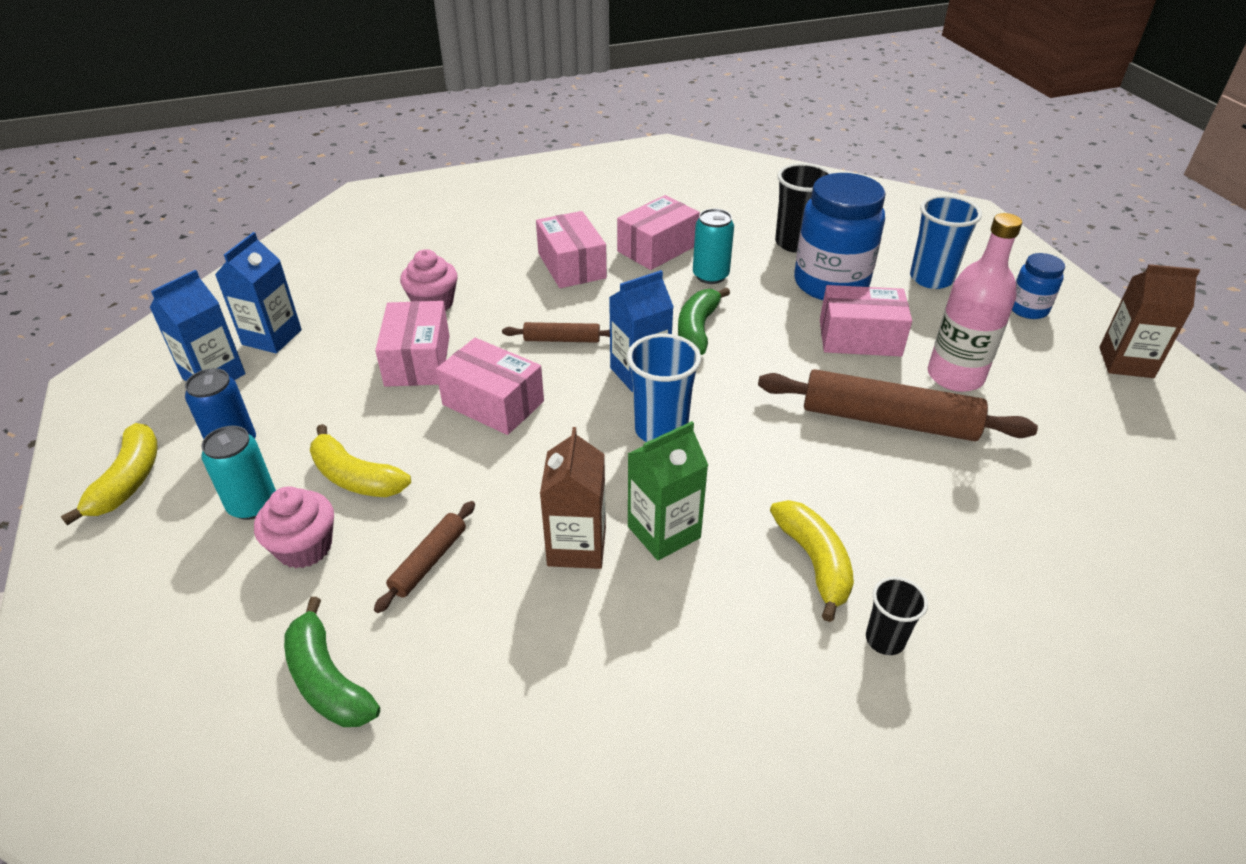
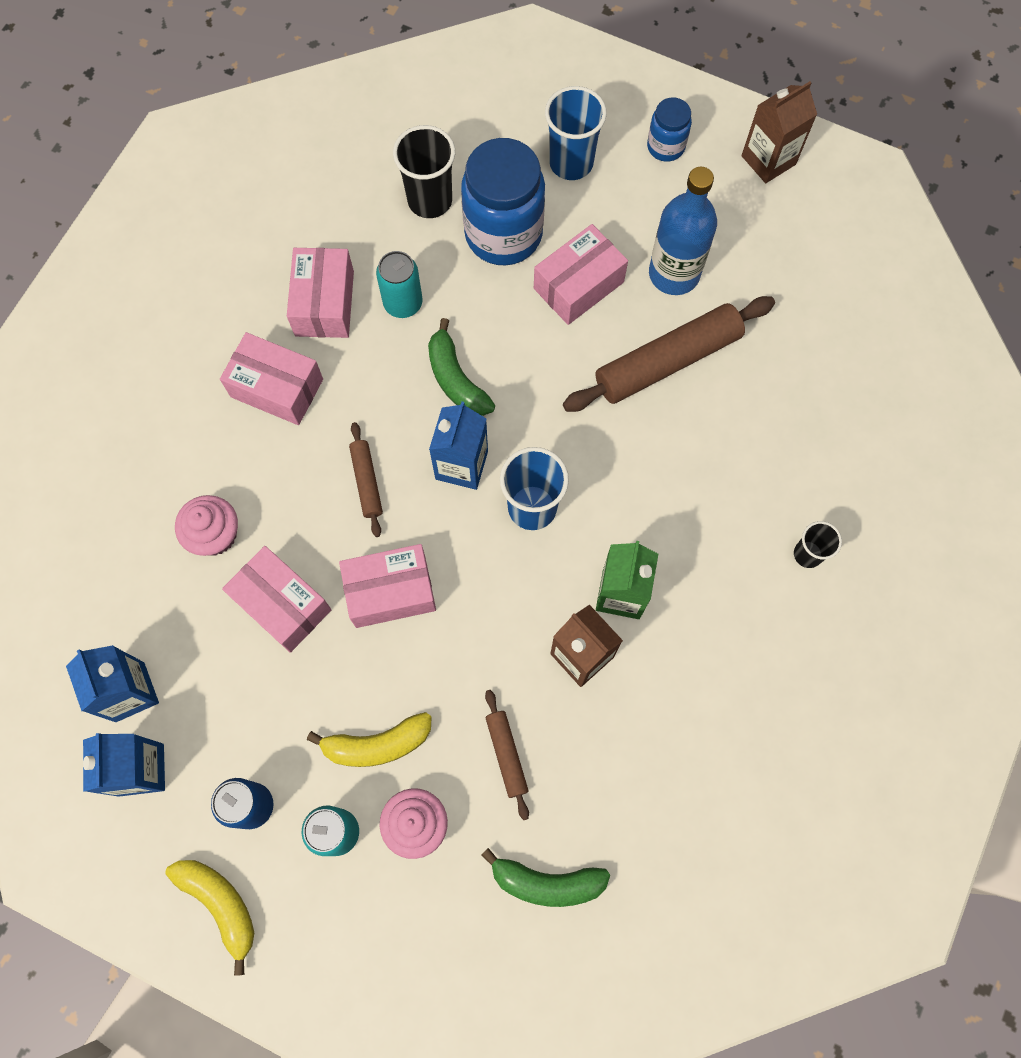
camera: 45 degrees left, 30 degrees up
(562, 339) = (367, 482): brown rolling pin -> brown rolling pin turned 60 degrees counterclockwise
(814, 562) = (726, 533): yellow banana -> none
(955, 376) = (674, 274): pink bottle -> blue bottle

